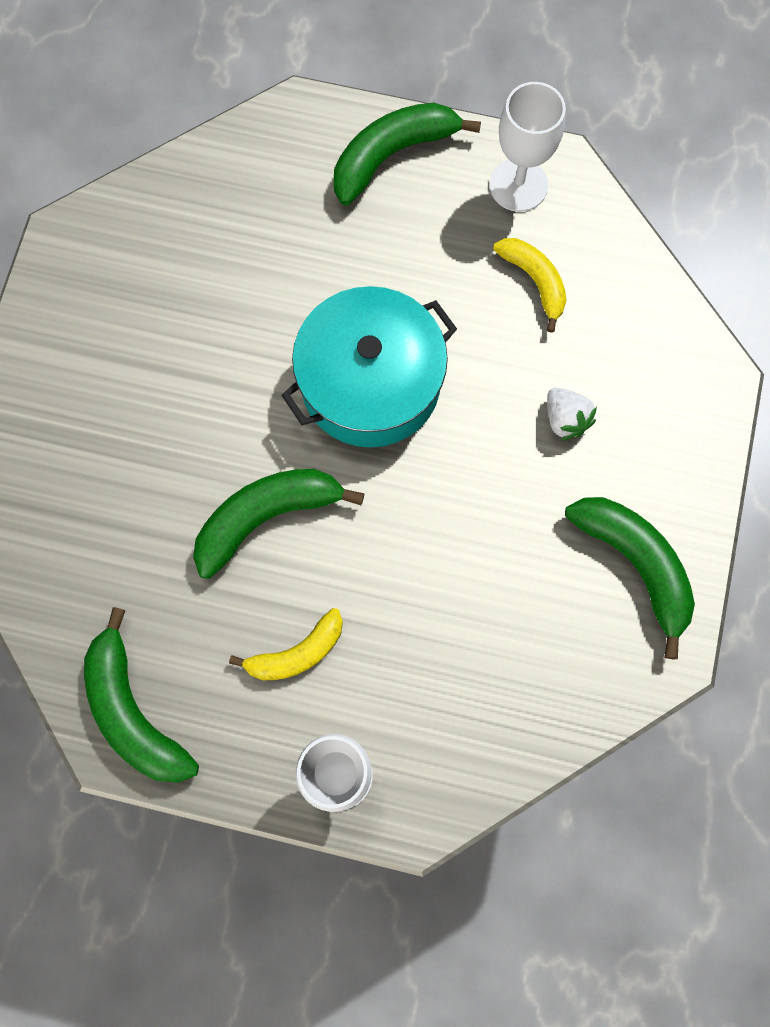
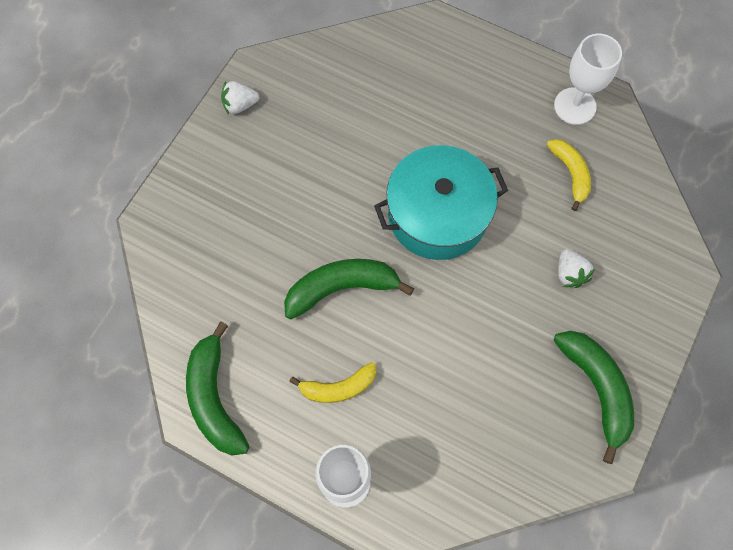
camera: 15 degrees right, 5 degrees down
(57, 294) = (240, 105): none -> white strawberry
(392, 155) = (491, 66): green banana -> none

